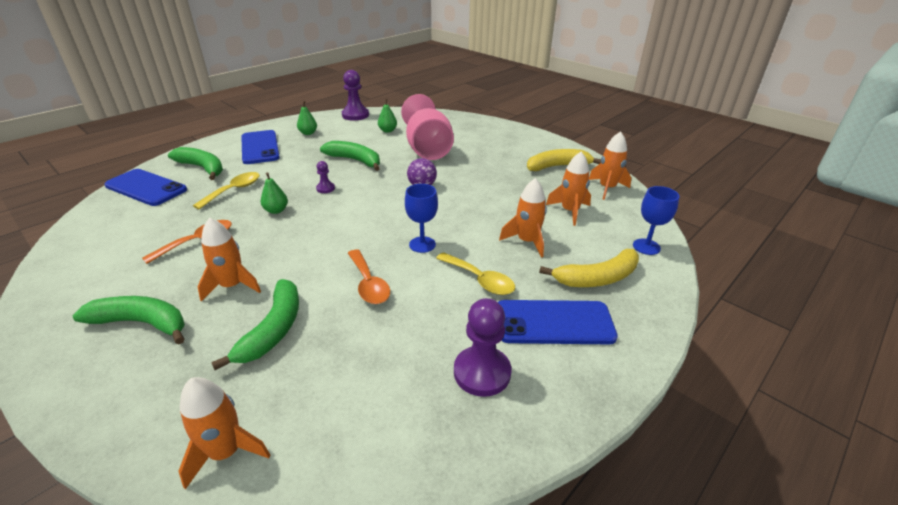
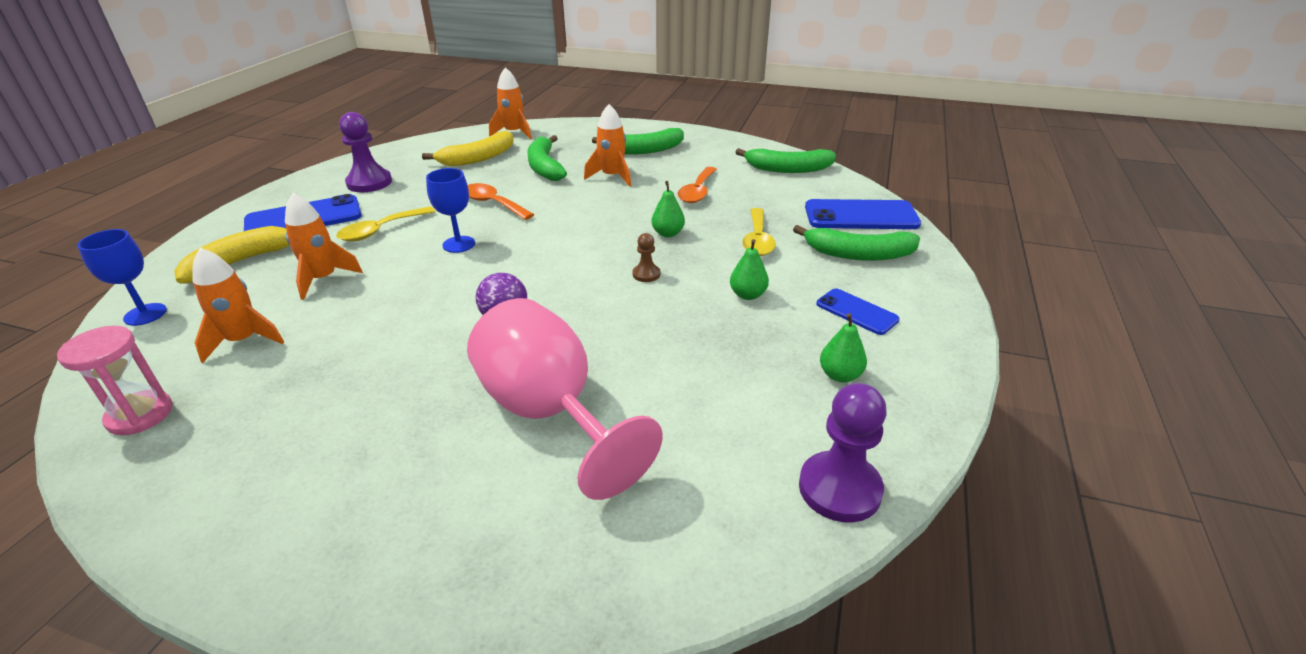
camera: 155 degrees right, 0 degrees up
(260, 147) = (856, 312): blue phone -> blue phone, size x0.58
(325, 188) = (646, 274): purple pawn -> brown pawn
(355, 160) = (662, 335): green banana -> green banana (787, 169)
(387, 131) = (689, 448): green pear -> green pear (747, 295)
(480, 280) = (381, 230): yellow spoon -> yellow spoon turned 60 degrees counterclockwise
(557, 166) = (230, 451): yellow banana -> yellow banana (478, 158)
(607, 188) = (140, 415): orange rocket -> pink hourglass

